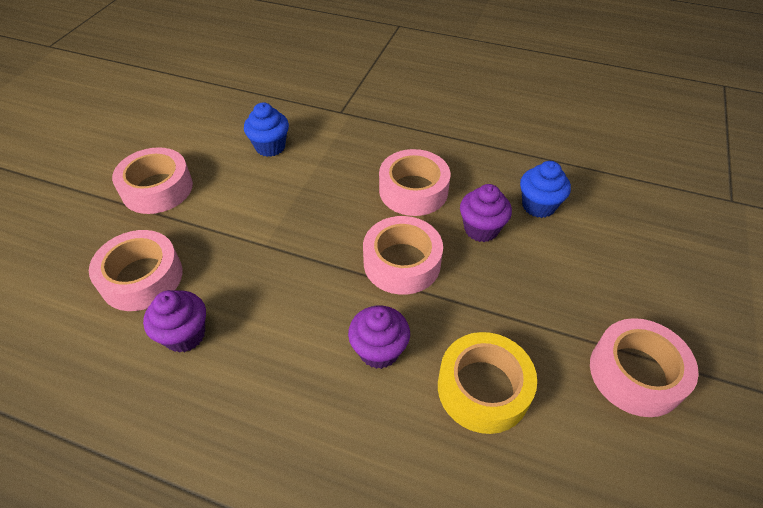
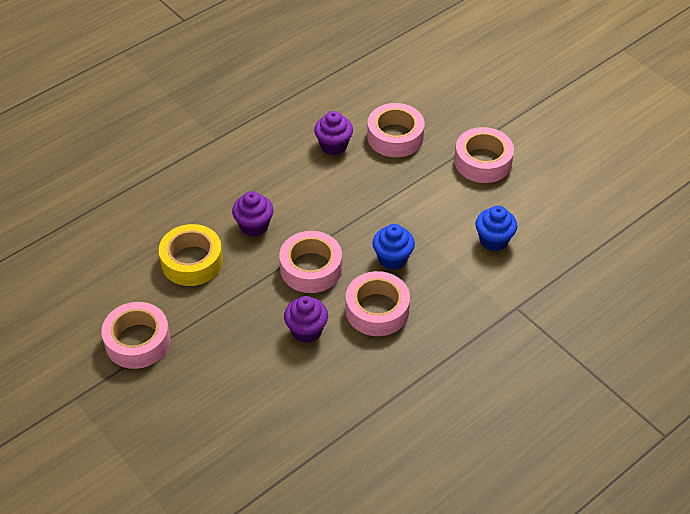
camera: 120 degrees right, 0 degrees up
(538, 206) = (302, 383): blue cupcake -> blue cupcake (392, 259)

